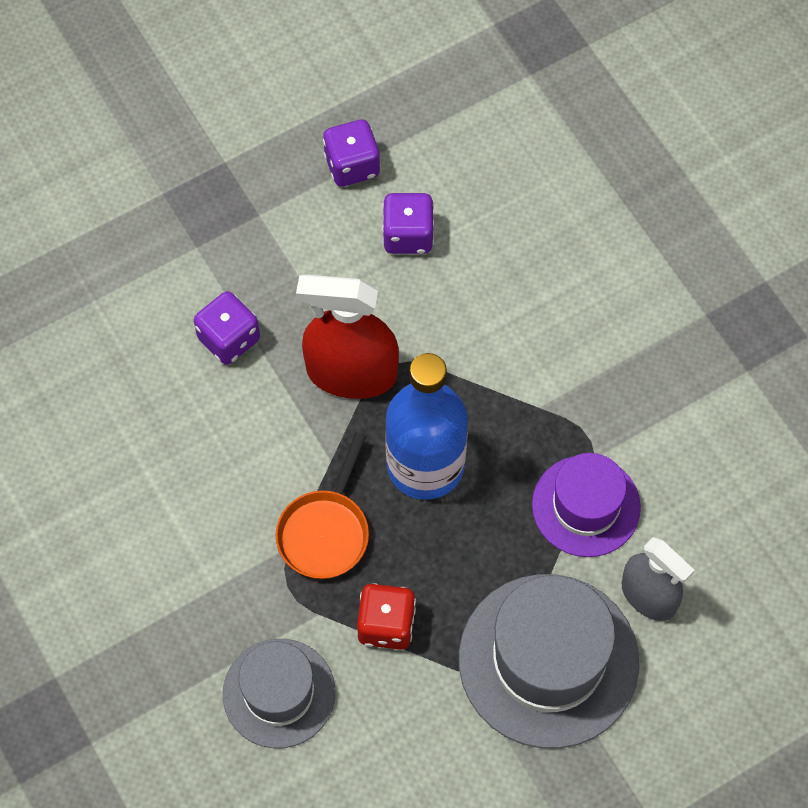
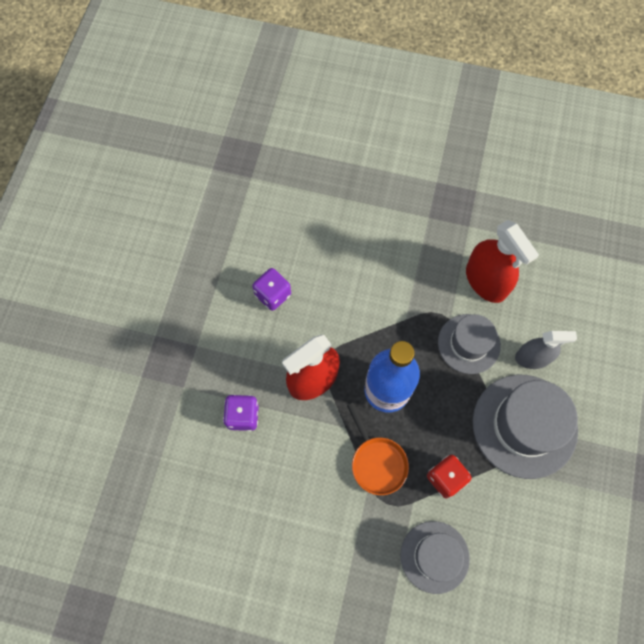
camera: 45 degrees left, 5 degrees up
(352, 165) = (215, 285): purple dice -> none
(586, 506) = (469, 343): purple hat -> grey hat
(693, 454) = (486, 281): none -> red spray bottle

